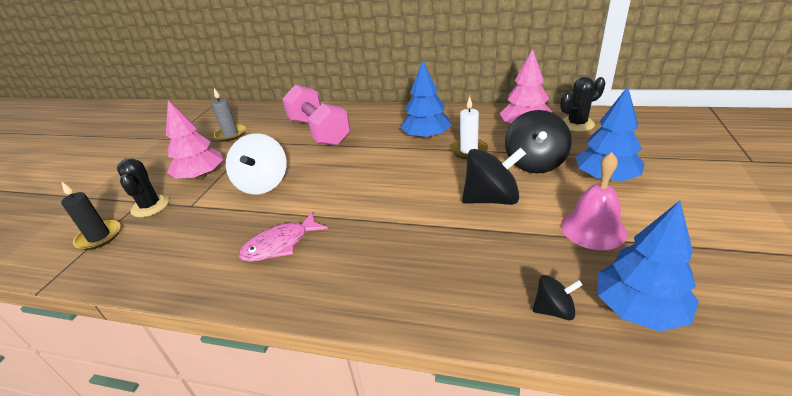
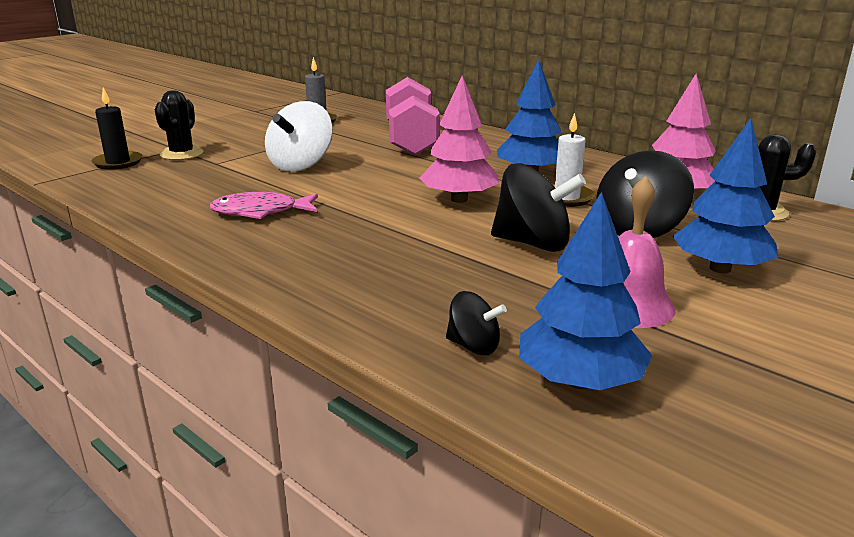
camera: 25 degrees right, 10 degrees down
(201, 176) = (251, 145): pink tree -> pink tree (459, 199)

